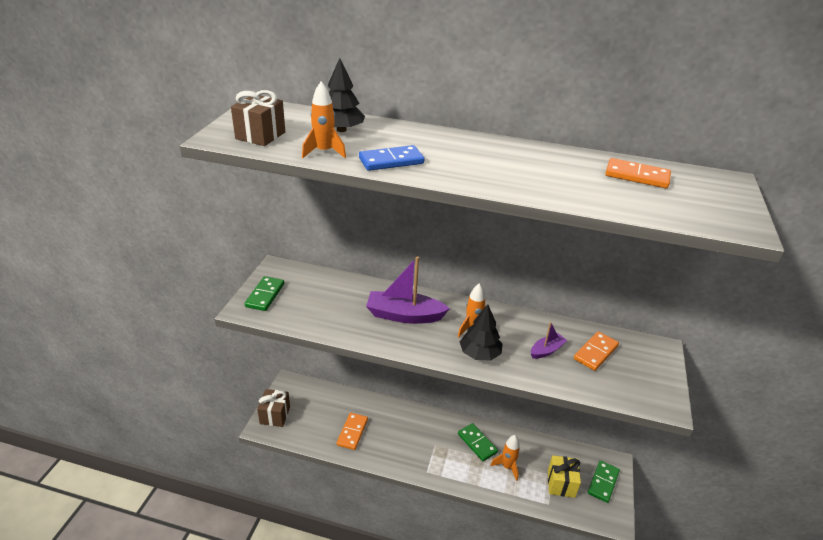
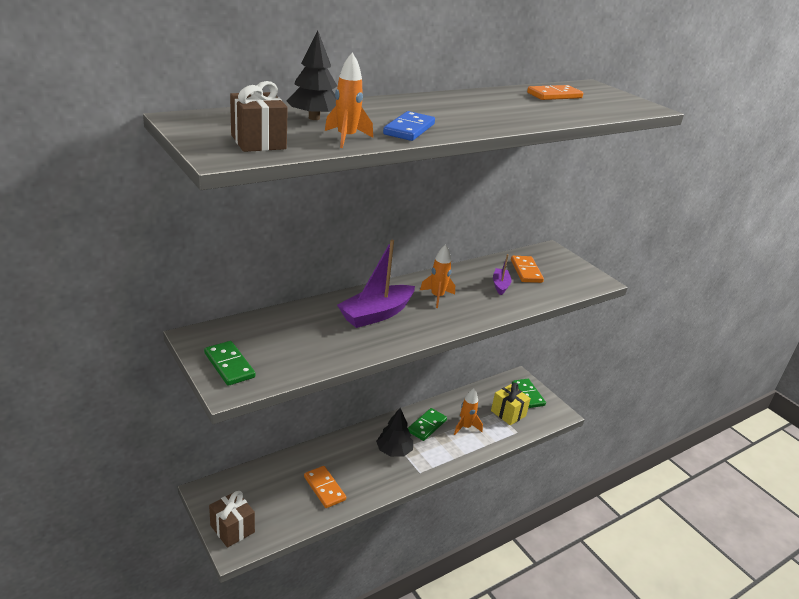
camera: 50 degrees left, 5 degrees down
(477, 443) = (427, 426): green domino -> green domino turned 60 degrees counterclockwise
(480, 354) = (468, 311): black tree -> black tree (394, 451)

